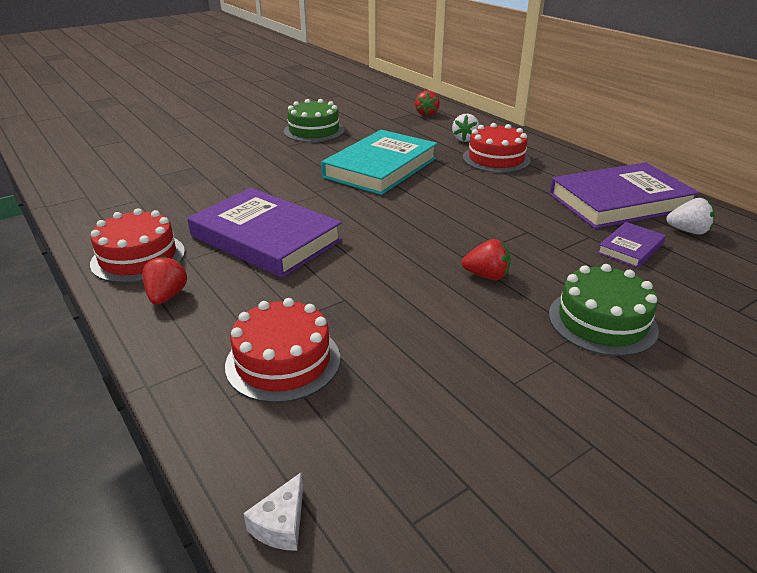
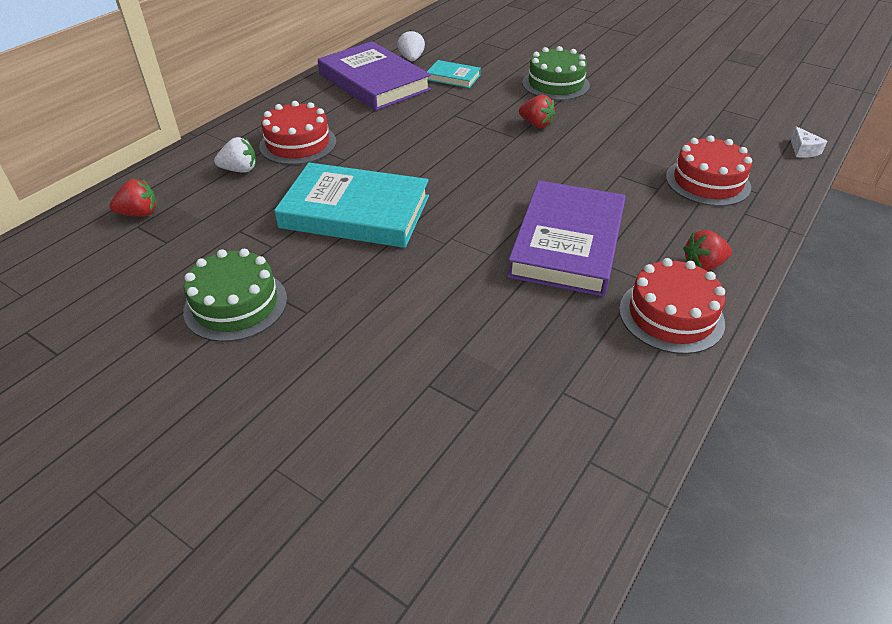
camera: 110 degrees left, 10 degrees up
(281, 524) = (803, 150): white cheese -> white cheese turned 75 degrees clockwise
(486, 276) = (536, 124): red strawberry -> red strawberry turned 135 degrees clockwise
(630, 248) = (453, 77): purple book -> turquoise book

